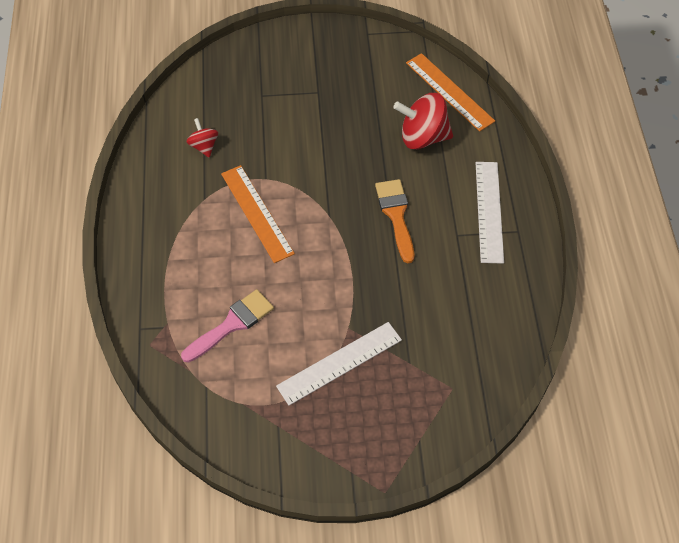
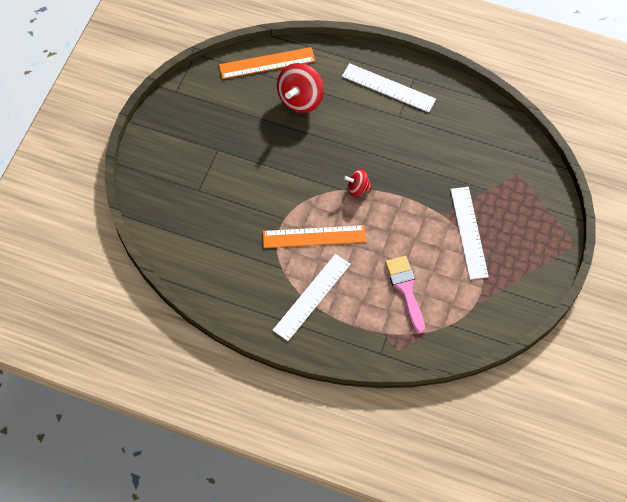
camera: 65 degrees left, 5 degrees up
(182, 239) = (312, 297): none -> white ruler
(204, 146) = (228, 250): red spinning top -> red spinning top (357, 188)
(396, 215) = (363, 146): orange brush -> none

